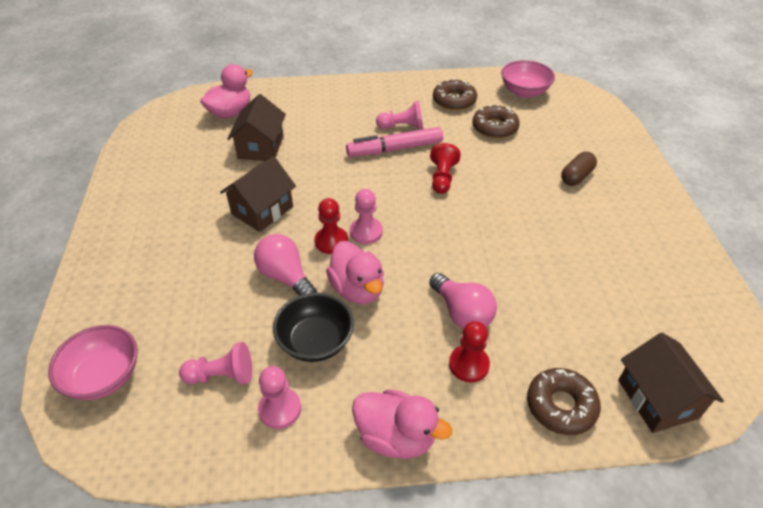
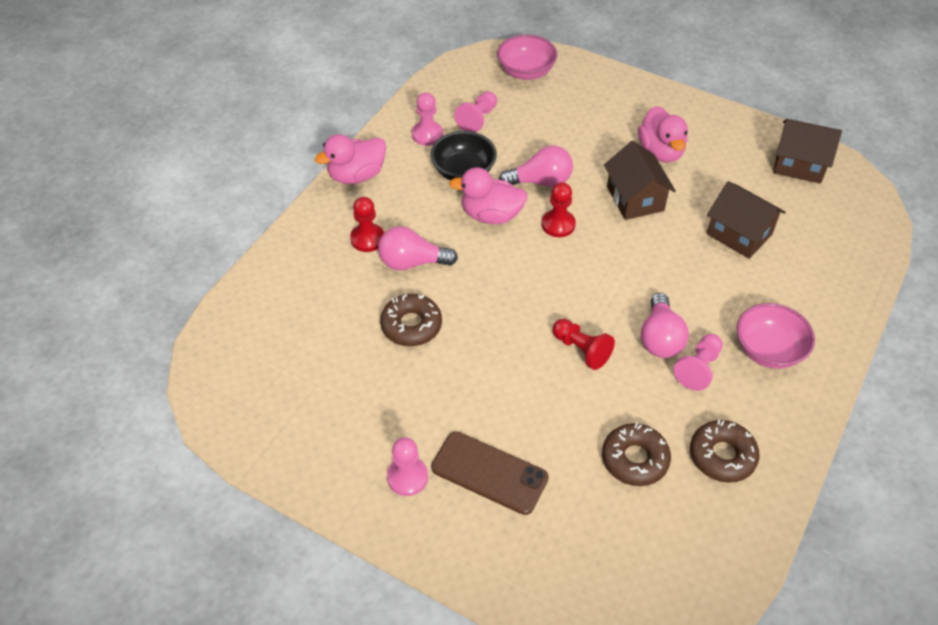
camera: 125 degrees right, 5 degrees up
(230, 112) = (825, 235): pink duck -> pink duck (660, 151)
(366, 232) = (551, 252): pink pawn -> pink pawn (407, 477)
(395, 149) = (660, 338): pink marker -> pink light bulb
(524, 92) = (693, 556): pink bowl -> pink bowl (768, 350)
(561, 406) = (291, 266): brown donut -> brown donut (411, 325)
(576, 177) = (489, 472): brown capsule -> brown phone
(657, 399) = (239, 323): brown house -> brown house (799, 164)

